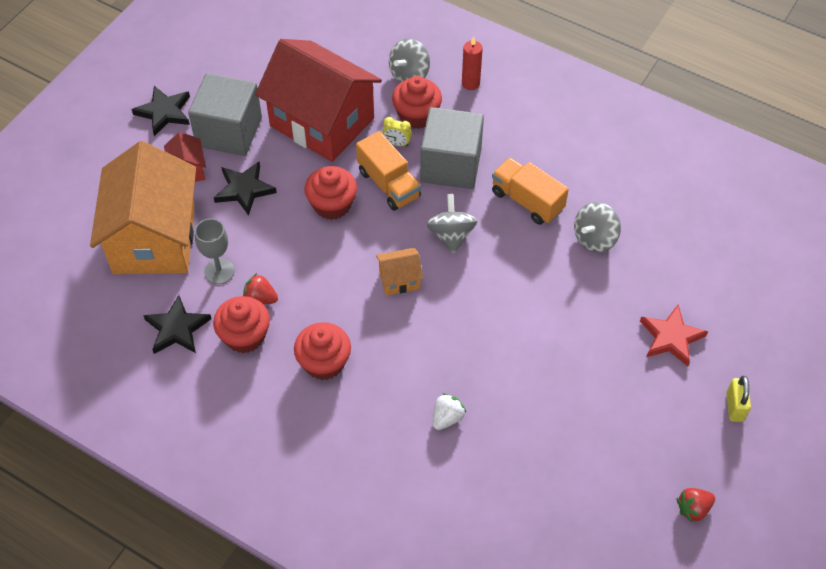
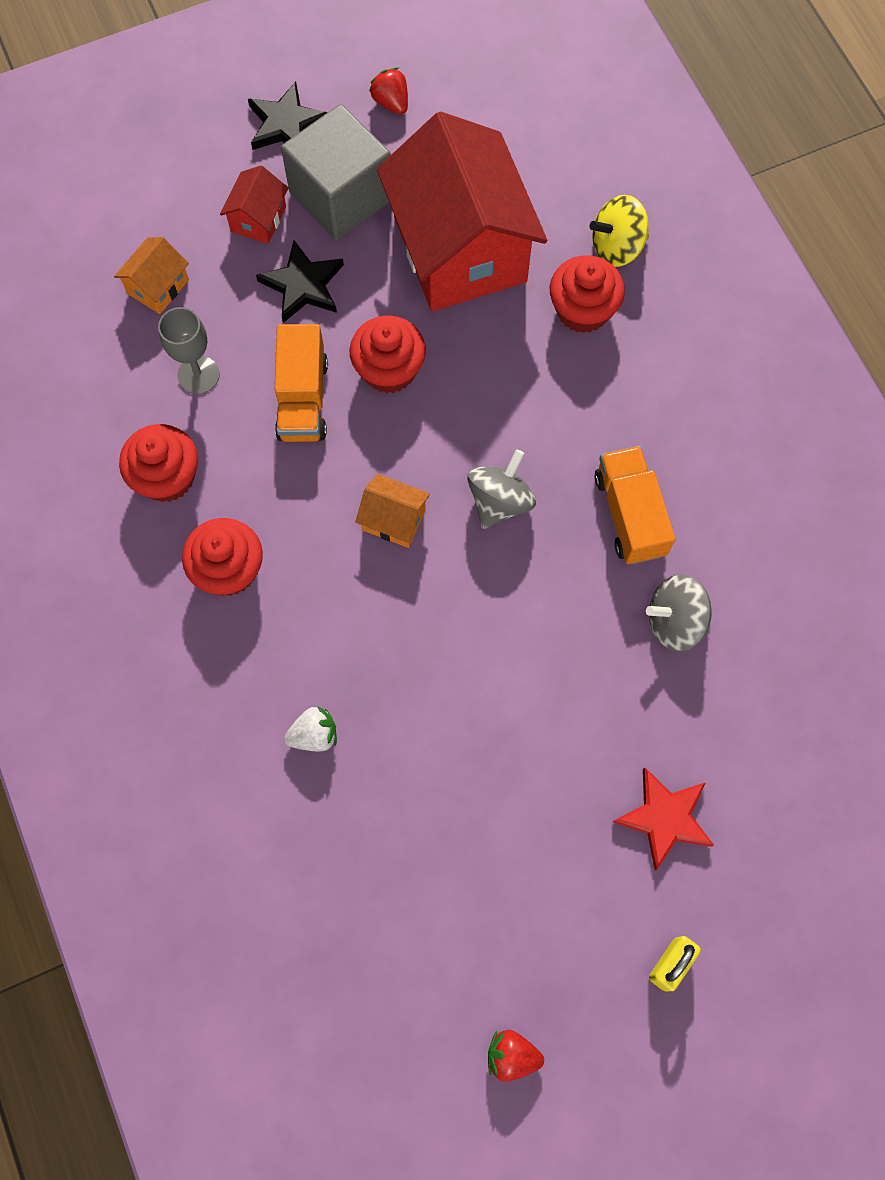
camera: 35 degrees right, 15 degrees up
(154, 238) = (158, 287): orange house -> orange house, size x0.41
(177, 328) = (102, 418): black star -> none
(260, 298) = (219, 440): red strawberry -> red strawberry (391, 102)
(388, 184) = (476, 384): orange truck -> orange truck (302, 399)
(397, 143) = (529, 334): yellow clock -> none
(409, 74) = (617, 247): grey spinning top -> yellow spinning top
(451, 165) = (572, 405): grey cube -> none
(470, 83) = (685, 306): red candle -> none

